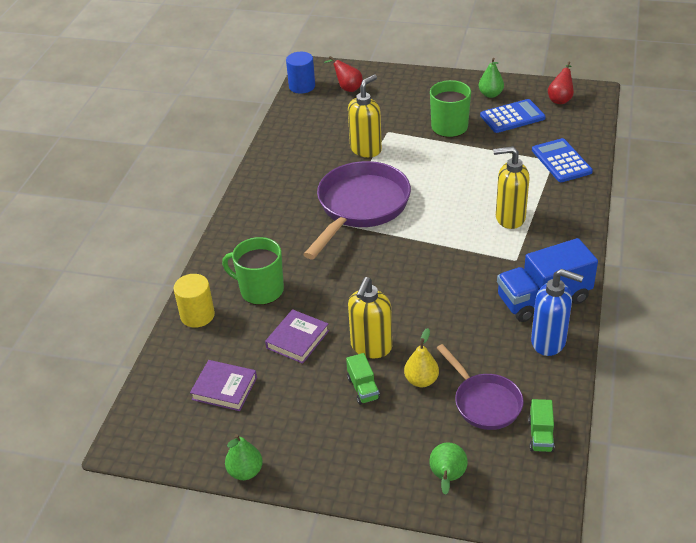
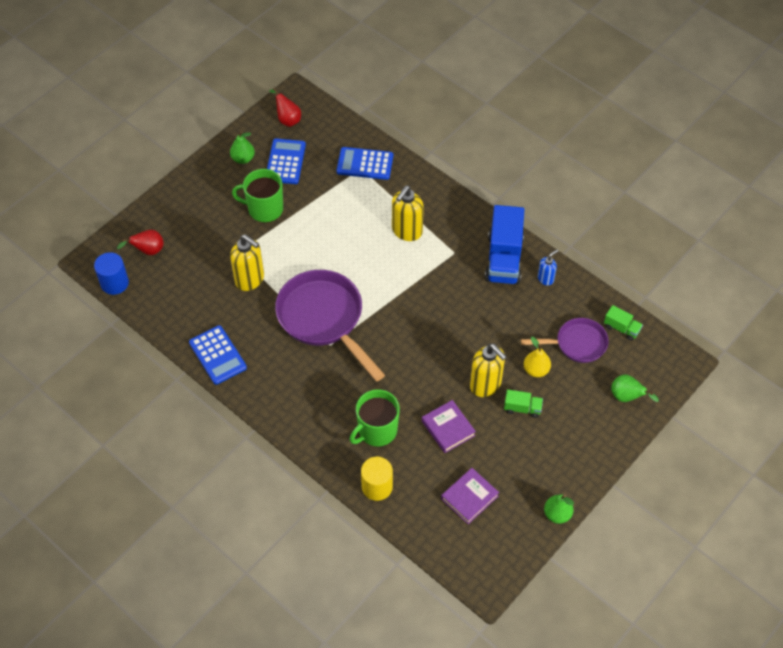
camera: 65 degrees left, 15 degrees up
(273, 164) = (218, 355): none -> blue calculator
(366, 149) = (250, 279): yellow soap dispenser -> yellow soap dispenser turned 150 degrees clockwise
(549, 342) = (545, 279): blue soap dispenser -> blue soap dispenser, size x0.55

